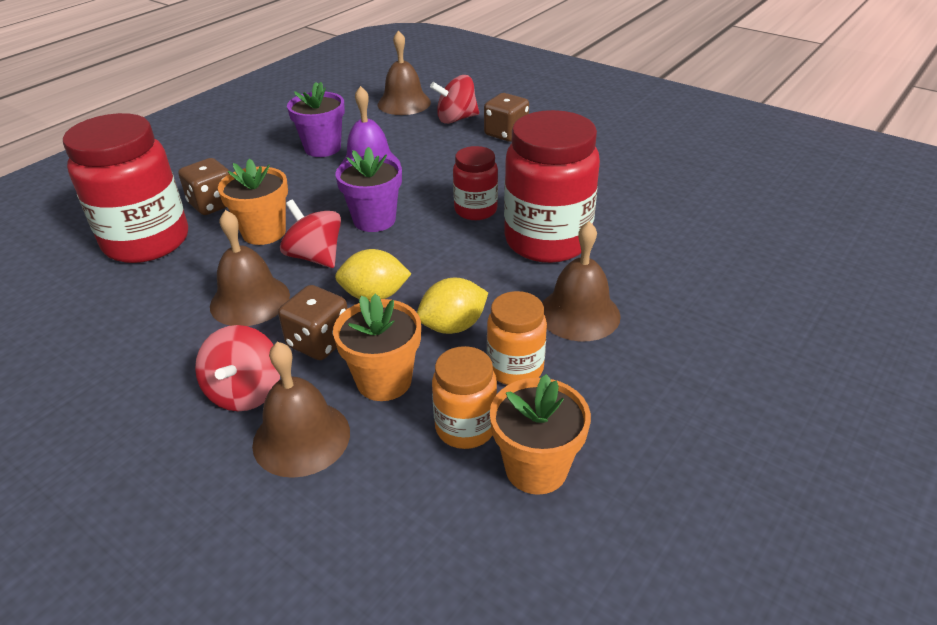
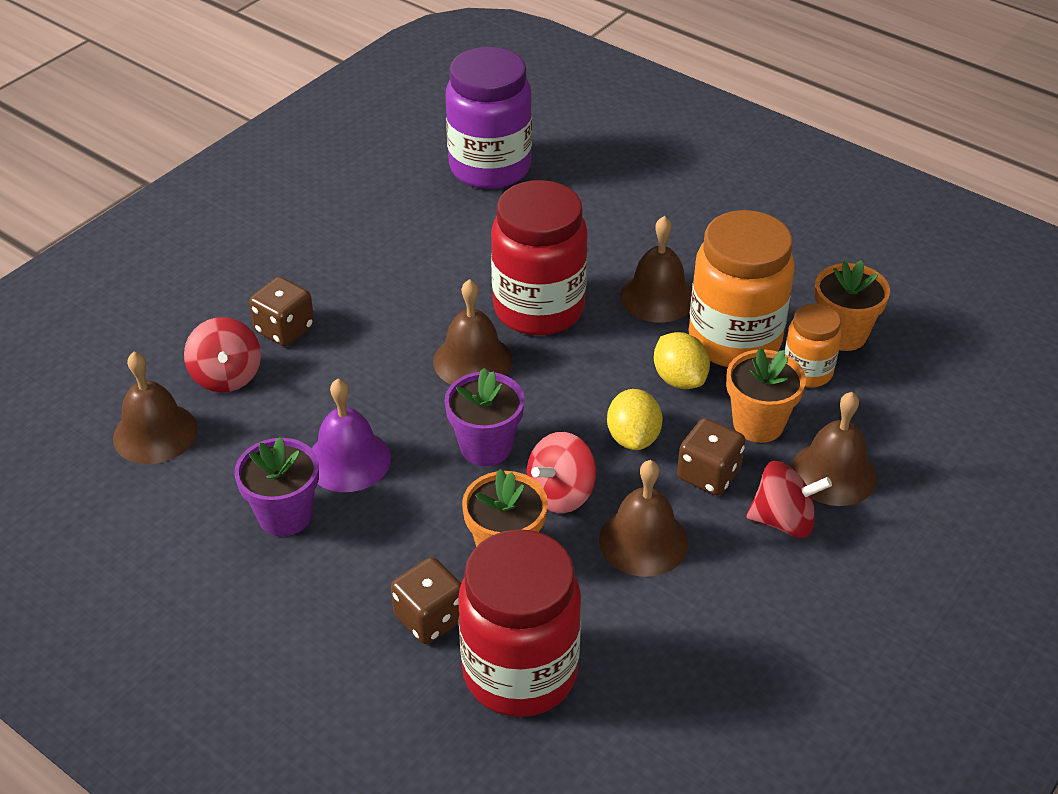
camera: 90 degrees left, 5 degrees up
(475, 210) = (472, 360): red jar -> brown bell
(515, 368) = (734, 340): orange jar -> orange jar, size x1.88
(752, 209) = (490, 168): none -> purple jar

